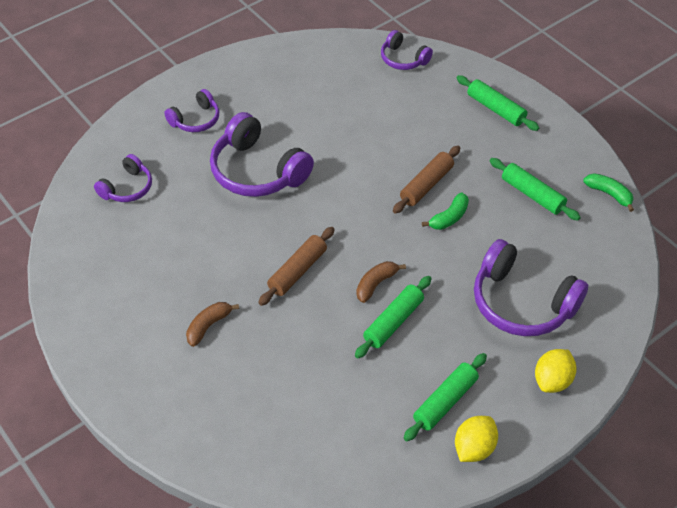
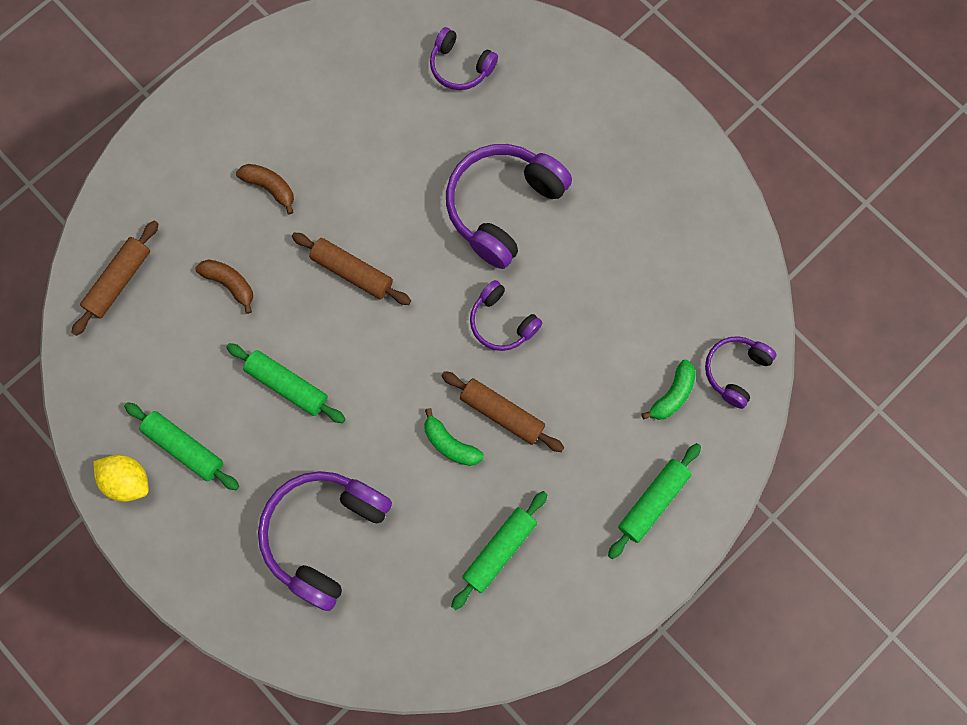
camera: 85 degrees right, 25 degrees up
(195, 120) = (581, 122): purple headphones -> purple headphones (502, 322)
(279, 451) = (119, 281): none -> brown rolling pin
(376, 284) = (340, 362): brown banana -> brown banana (230, 284)
(552, 380) = (217, 568): yellow lemon -> none
(609, 194) = (511, 654): green banana -> green banana (672, 395)

